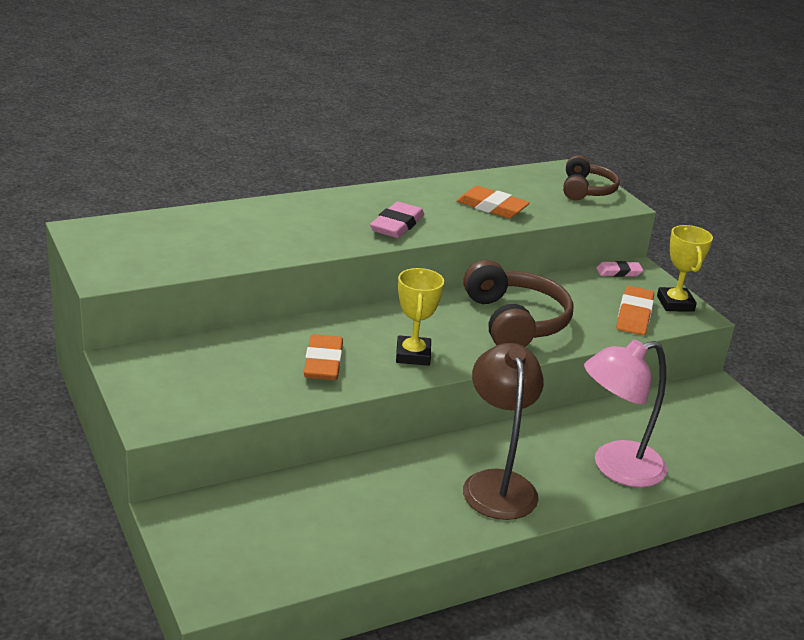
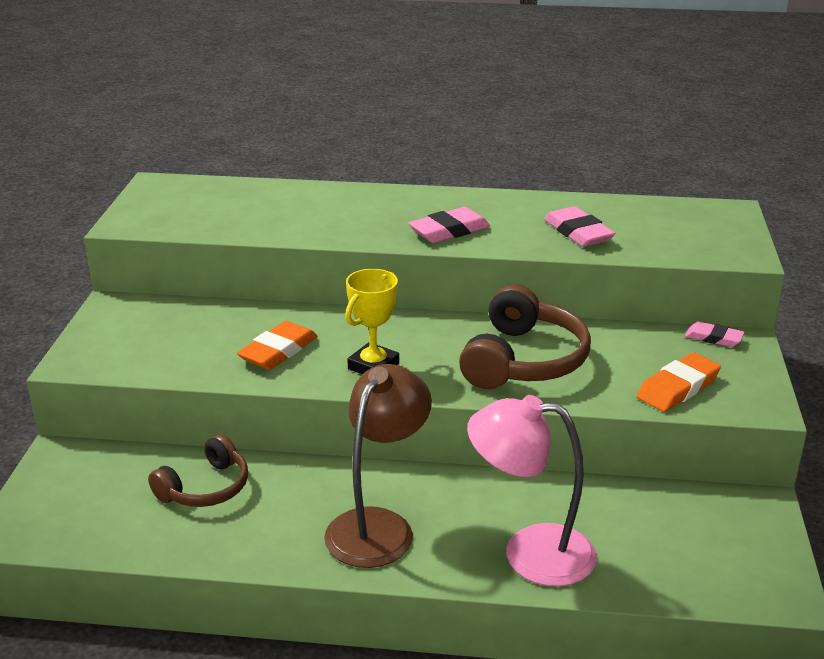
camera: 35 degrees right, 0 degrees up
(492, 207) = (578, 232): orange eraser -> pink eraser
(586, 190) = (719, 235): brown headphones -> brown headphones (206, 488)
(675, 304) = (748, 388): yellow trophy -> none

